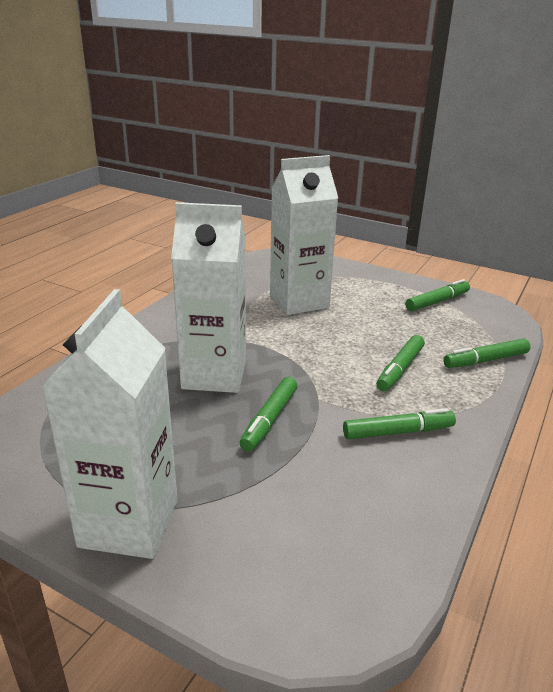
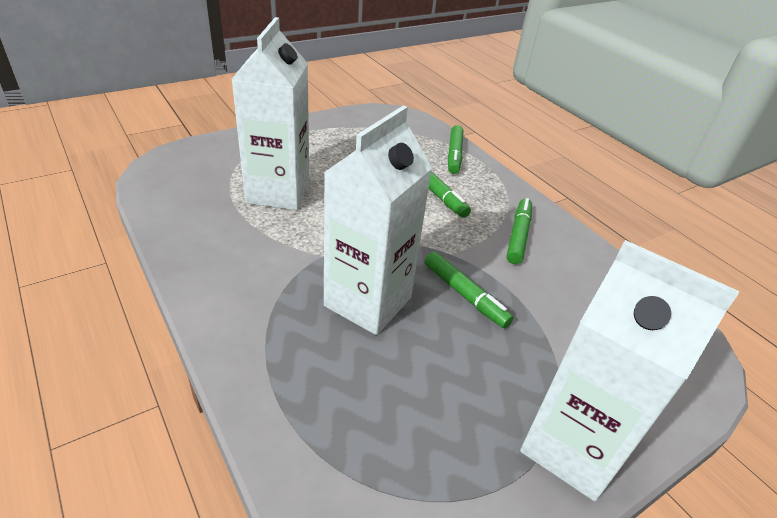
camera: 65 degrees left, 10 degrees up
(437, 302) = (354, 129): green marker -> none

